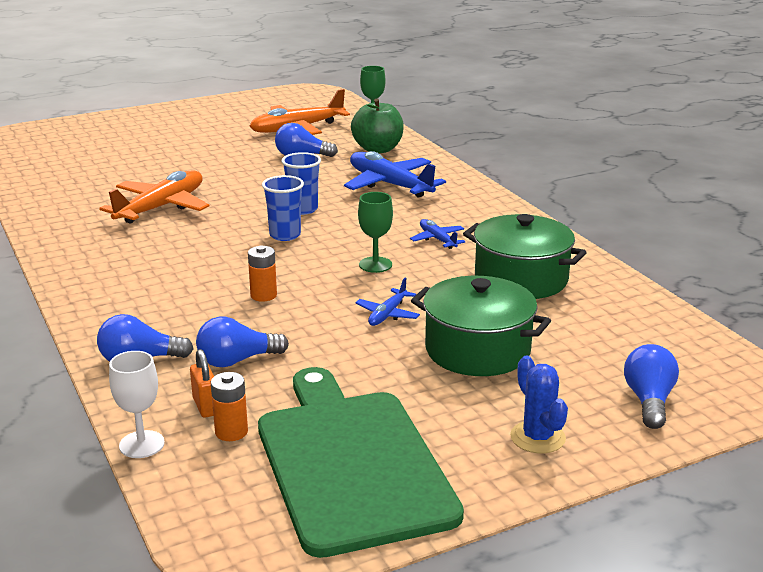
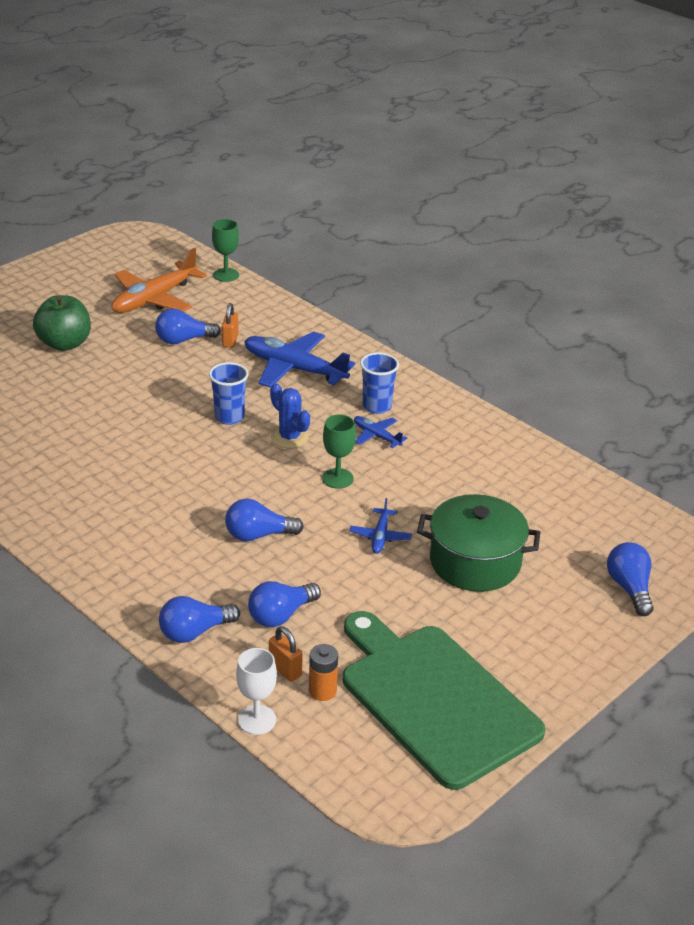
camera: 20 degrees left, 10 degrees up
(160, 207) = (86, 438): orange plane -> none
(263, 295) = (258, 535): orange battery -> blue light bulb
(285, 235) = (232, 455): blue cup -> blue cup (377, 406)
(344, 160) = (230, 341): none -> orange padlock
(378, 149) = (255, 318): green apple -> green apple (64, 344)
(521, 279) = (472, 473): green pot -> none
(537, 437) = (563, 643): blue cactus -> blue cactus (289, 437)

